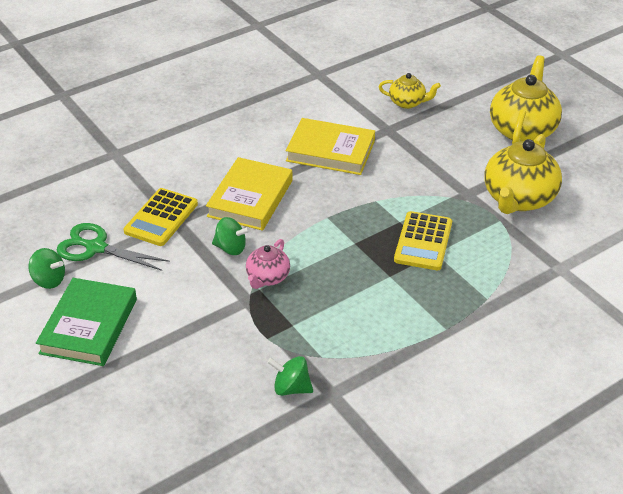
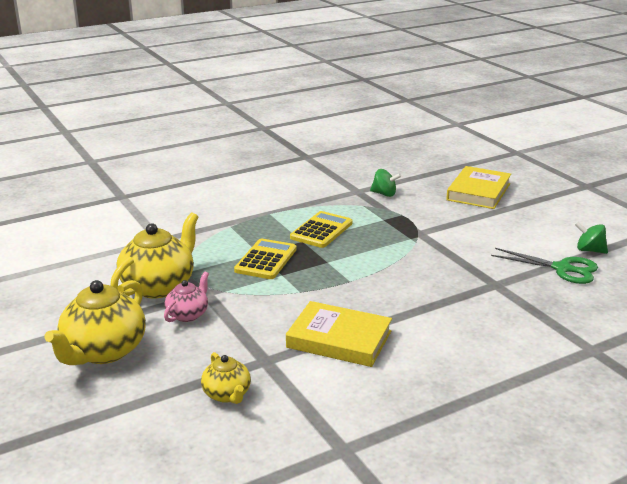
camera: 175 degrees left, 15 degrees down
(89, 326) = (539, 225): green book -> none
(161, 218) = (511, 287): yellow calculator -> yellow calculator (321, 230)
(231, 248) = (439, 263): green spinning top -> none
(250, 198) = (426, 299): yellow book -> yellow book (478, 192)
(267, 278) = (404, 244): pink teapot -> pink teapot (188, 314)
(408, 102) = (227, 394): yellow teapot -> yellow teapot turned 135 degrees counterclockwise

